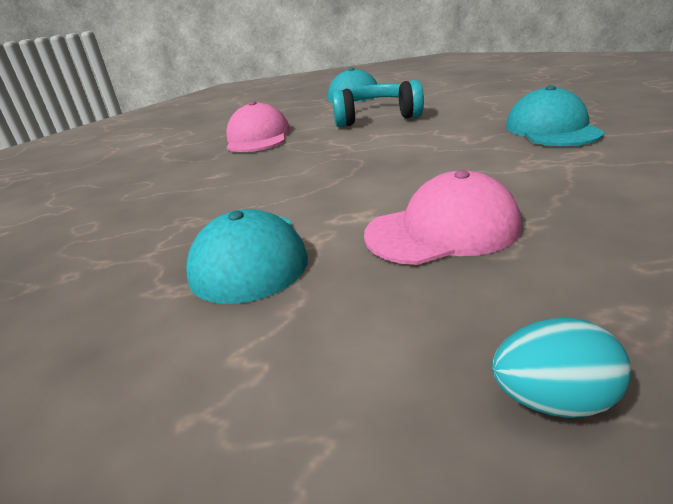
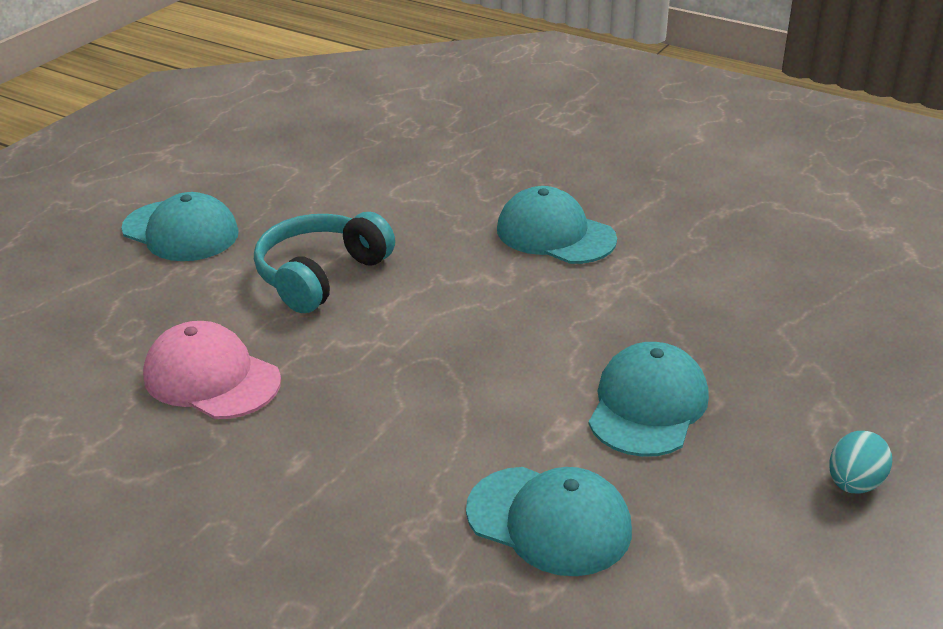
camera: 55 degrees left, 5 degrees up
(442, 230) = (648, 406): pink cap -> turquoise cap

